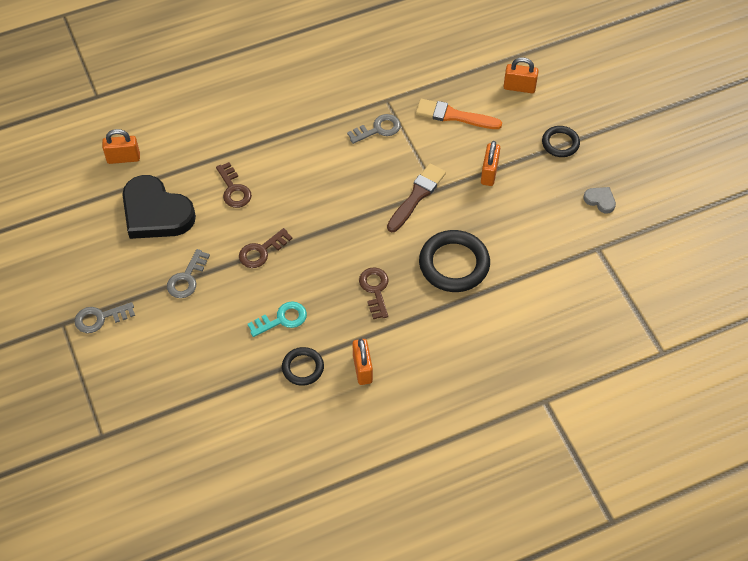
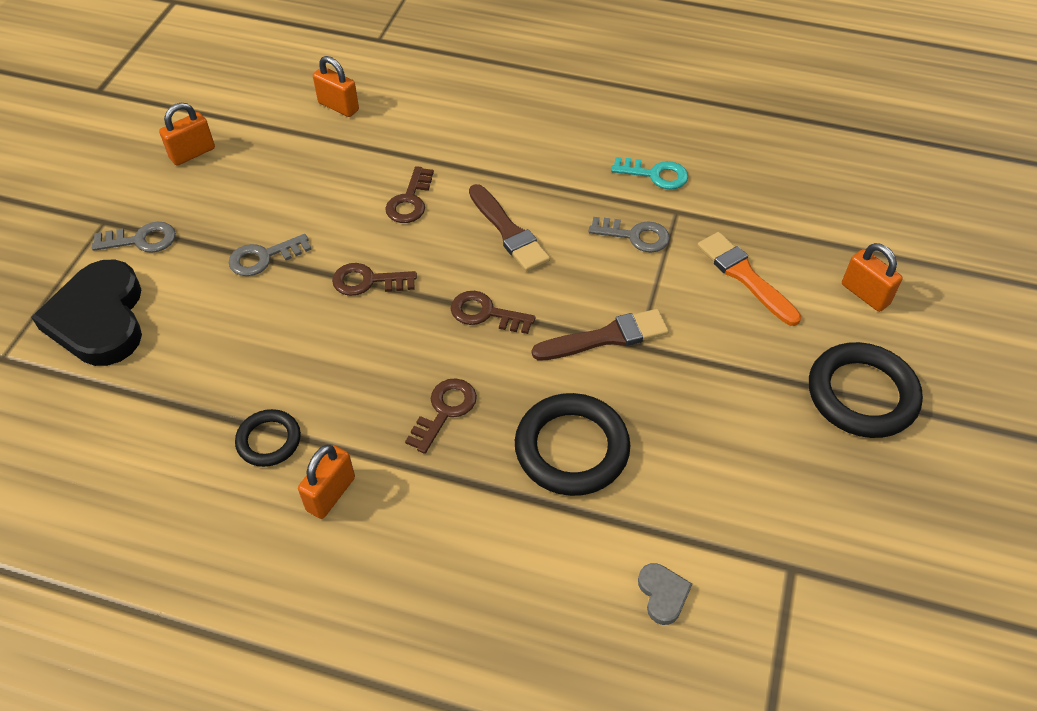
camera: 40 degrees right, 5 degrees down
(100, 318) = (141, 240): grey key -> grey key turned 150 degrees clockwise
(155, 212) = (309, 174): black heart -> black heart (99, 319)
(282, 319) = (308, 369): turquoise key -> turquoise key (655, 174)
(308, 171) = (508, 232): none -> brown brush
(343, 225) = (485, 313): none -> brown key
(489, 173) = (727, 369): orange padlock -> orange padlock (192, 153)
(560, 143) = (862, 394): black ring -> black ring, size x1.77
(600, 200) = (855, 505): grey heart -> grey heart (663, 594)

